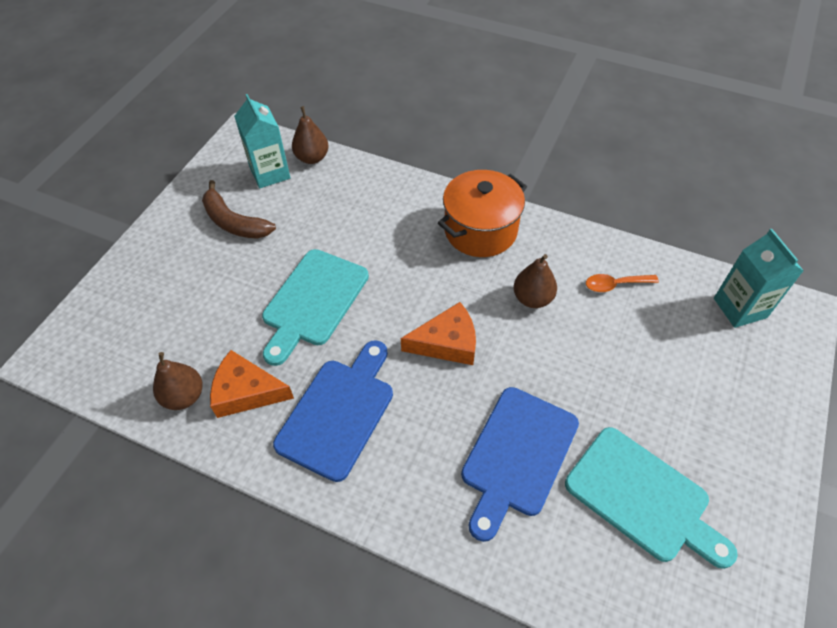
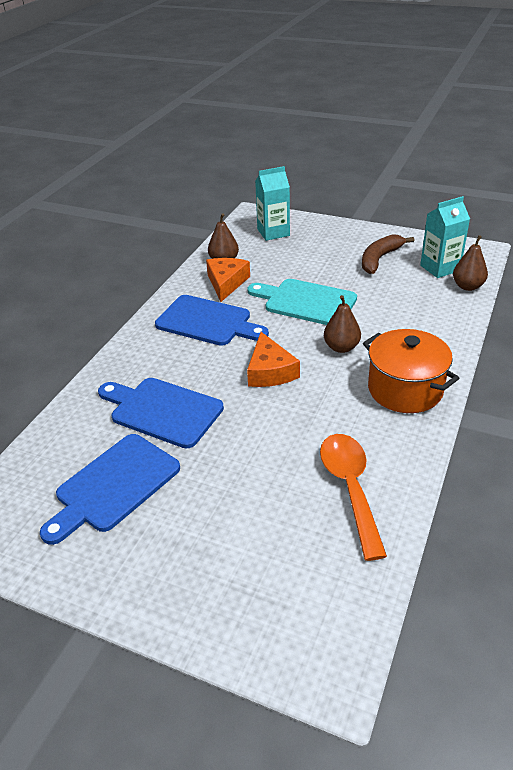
camera: 90 degrees right, 15 degrees down
(532, 298) = (323, 424): brown pear -> brown pear (341, 347)
(615, 285) = (350, 488): orange spoon -> orange spoon, size x1.85
(642, 497) = (114, 485): turquoise cutting board -> blue cutting board
(740, 308) = (331, 605): turquoise carton -> turquoise carton (273, 232)

